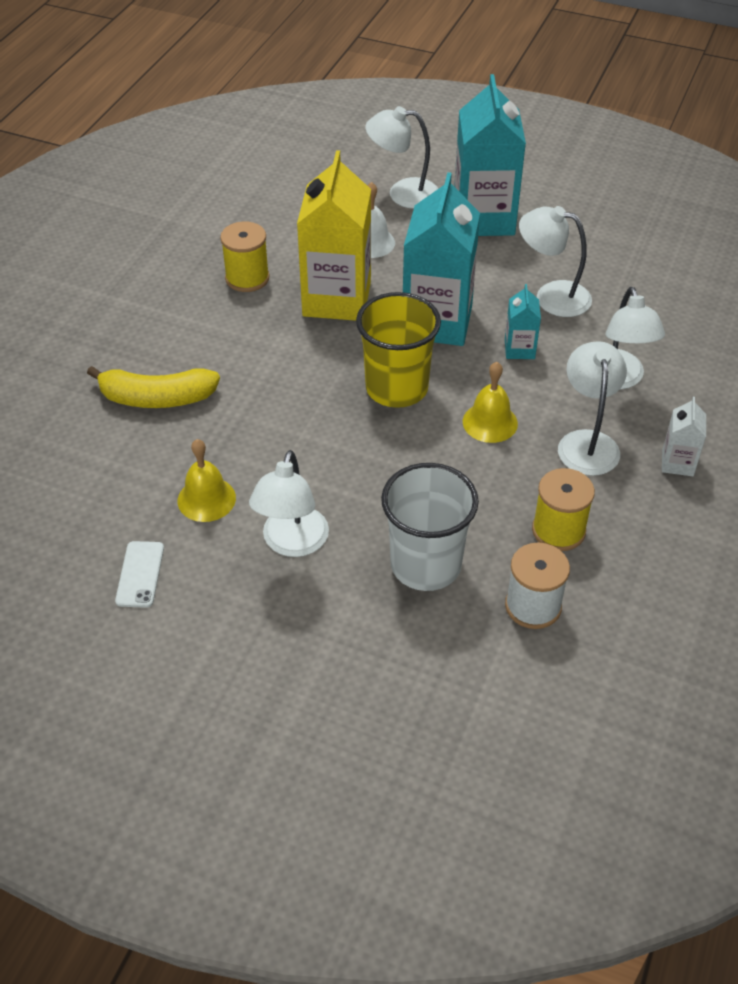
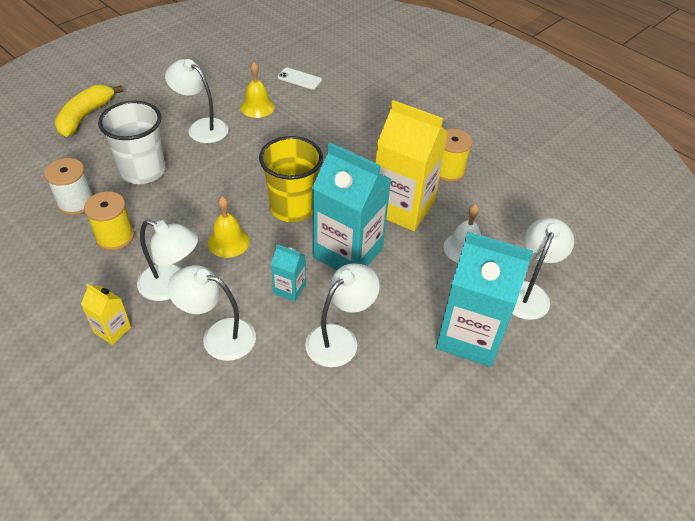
camera: 110 degrees right, 0 degrees up
(140, 574) = (224, 76): white phone -> white phone (299, 79)
(156, 398) = (350, 107): yellow banana -> yellow banana (85, 116)
(677, 463) = (112, 330): white carton -> yellow carton

